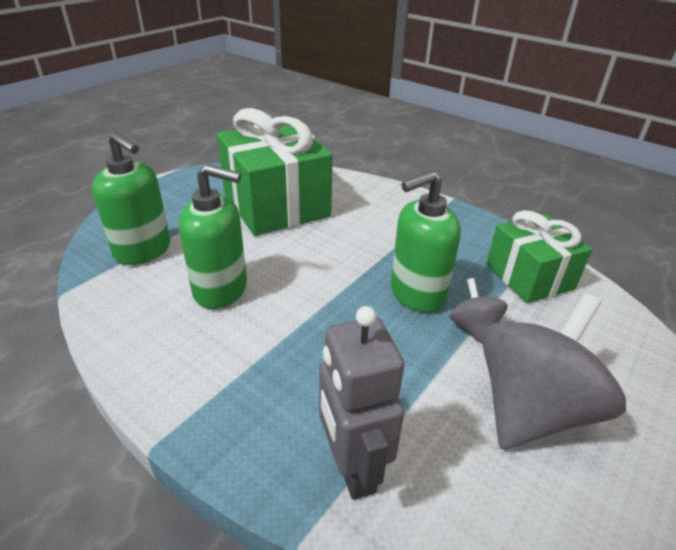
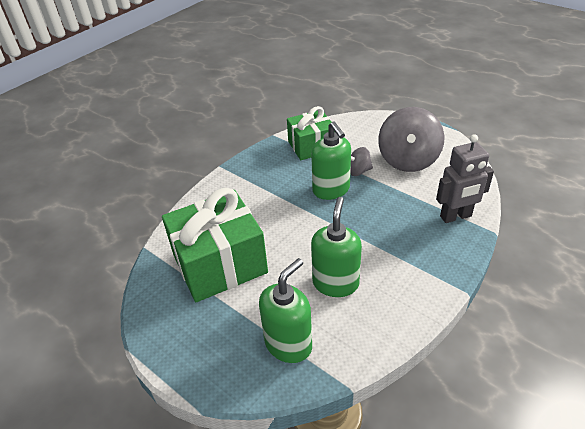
camera: 85 degrees left, 5 degrees up
(531, 408) = (408, 160): grey spinning top -> grey spinning top turned 120 degrees counterclockwise

